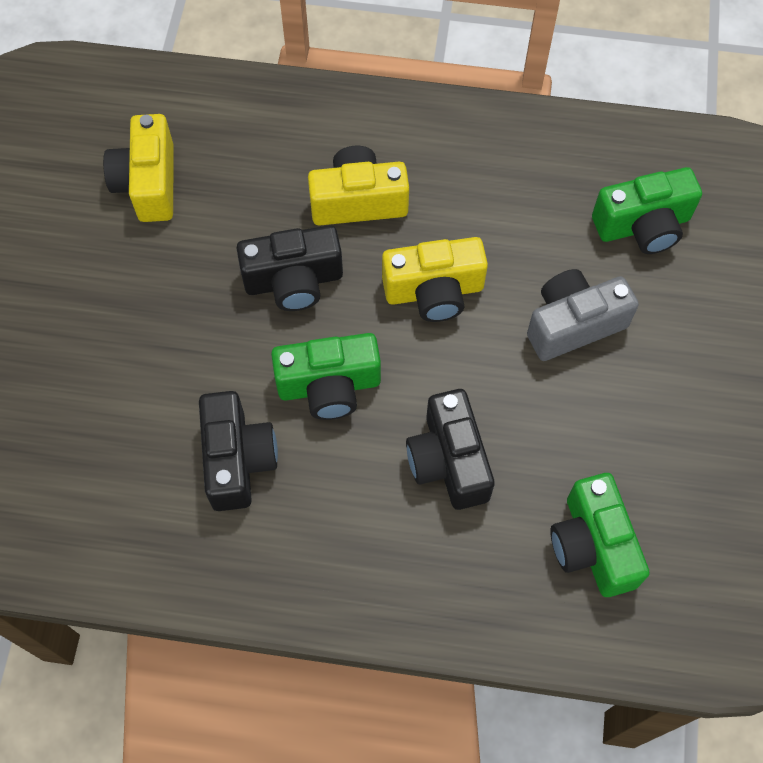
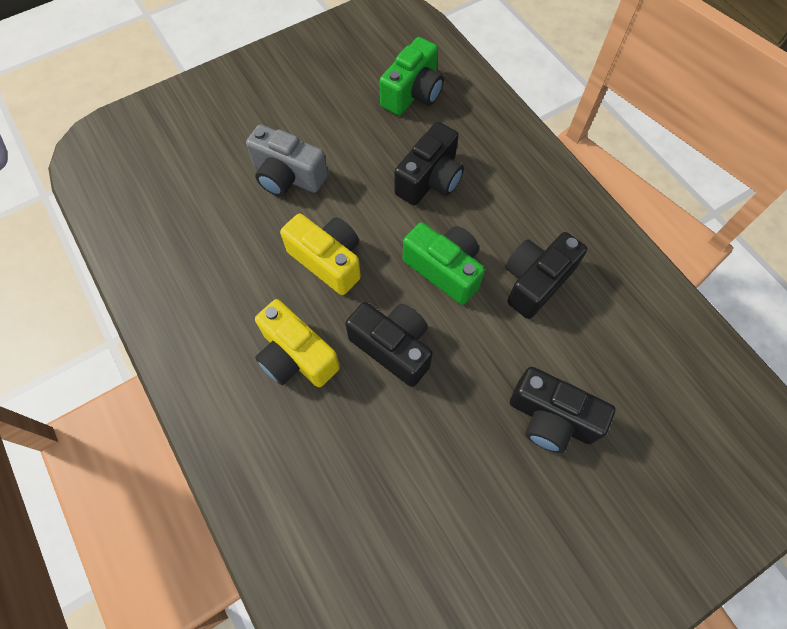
camera: 130 degrees left, 0 degrees up
(109, 354) = (551, 418): none -> black camera
(148, 183) = (404, 522): yellow camera -> none
(643, 225) = (184, 183): green camera -> none

